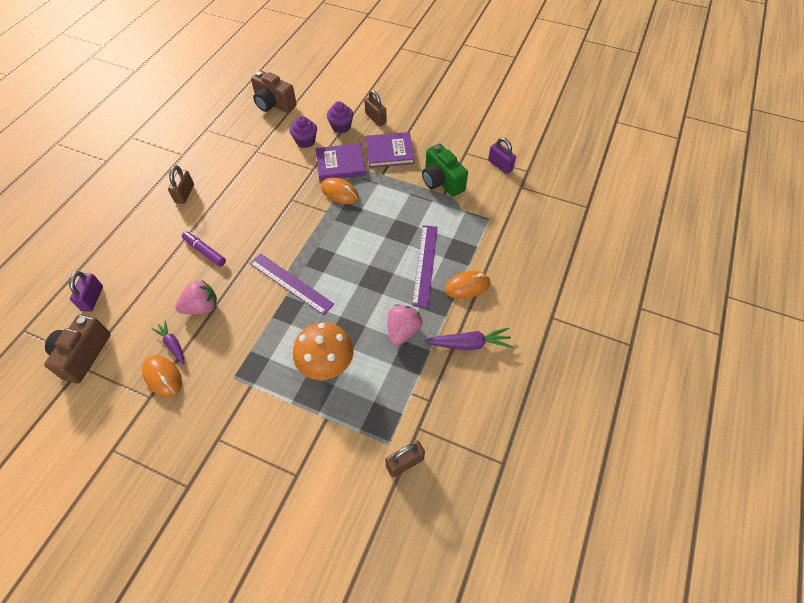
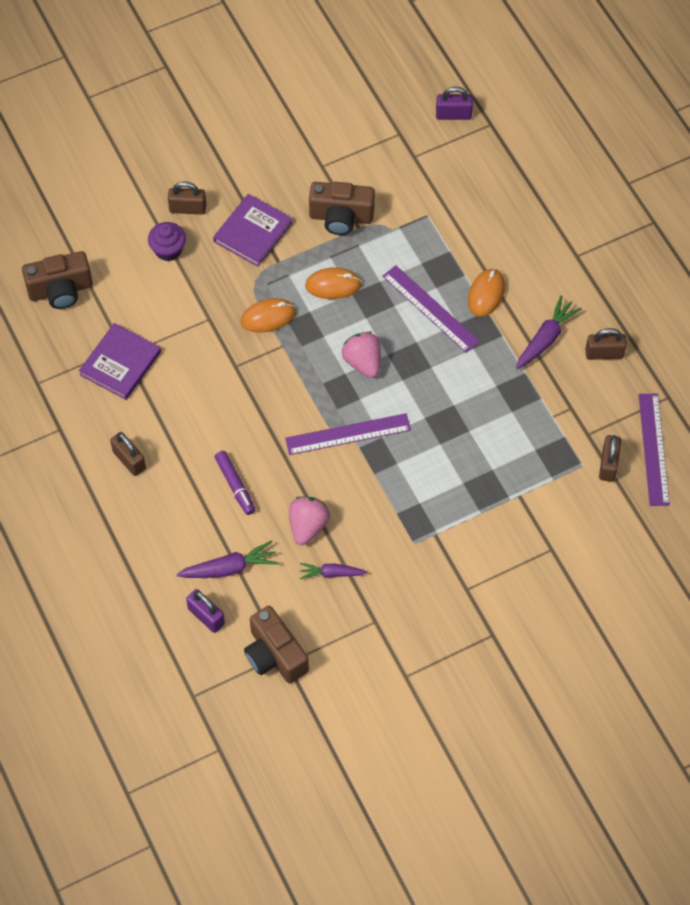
camera: 50 degrees left, 5 degrees up
(139, 287) = (229, 568): none -> purple carrot
(163, 377) = (361, 599): orange mouse -> orange mouse (333, 285)
(205, 251) = (235, 485): purple marker -> purple marker turned 105 degrees counterclockwise
(305, 141) = (158, 298): purple cupcake -> none
(326, 363) = (465, 461): orange mushroom -> none
(340, 164) = (226, 289): purple book -> purple book (120, 363)
(403, 331) = (486, 379): pink strawberry -> pink strawberry (363, 362)
(441, 181) = (341, 217): green camera -> brown camera
(448, 487) = (653, 449): none -> purple ruler
(495, 390) = (604, 353): none -> brown padlock
(500, 165) = (369, 150): purple padlock -> purple padlock (453, 114)

